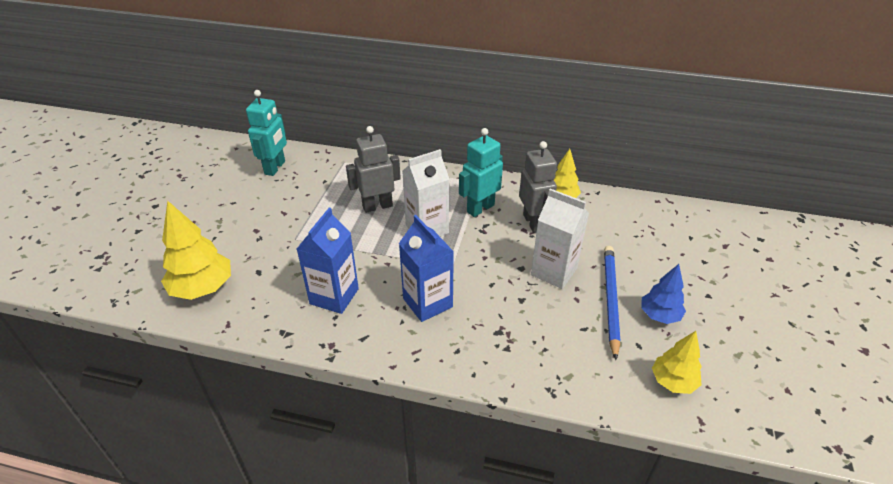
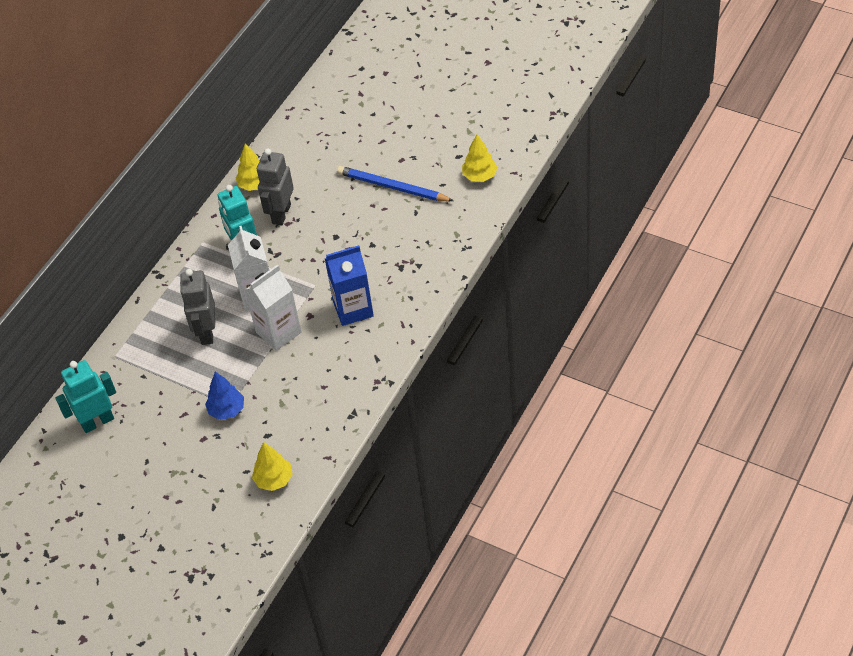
camera: 70 degrees left, 10 degrees up
(203, 288) = (274, 479): yellow tree -> yellow tree, size x0.62
(275, 168) = (97, 421): turquoise robot -> turquoise robot turned 60 degrees counterclockwise
(334, 296) = (321, 376): blue carton -> none
(533, 222) = (281, 214): grey robot -> grey robot turned 75 degrees counterclockwise
(554, 271) = (348, 215): white carton -> white carton (278, 332)
(659, 315) = (418, 162): blue tree -> blue tree (227, 410)

